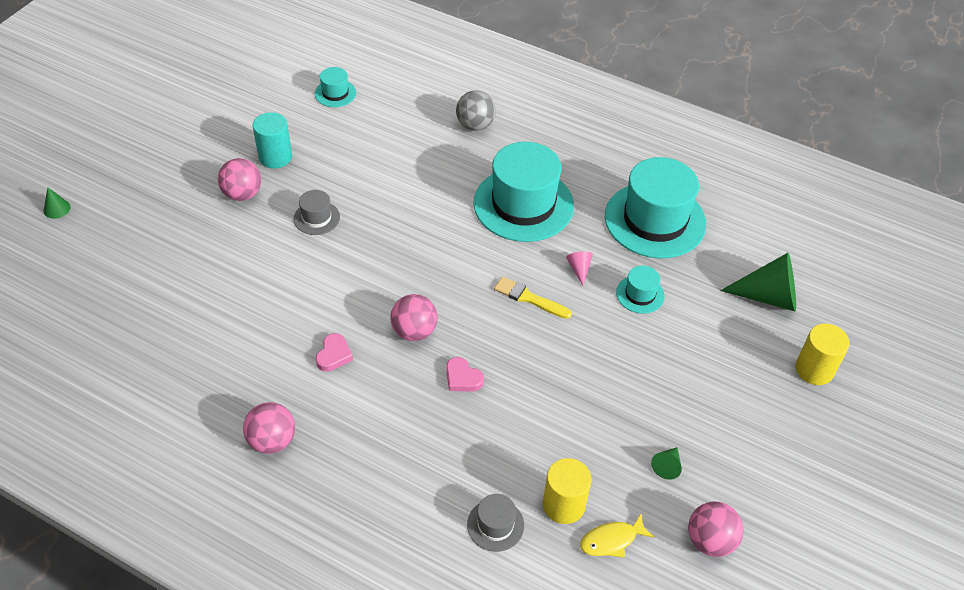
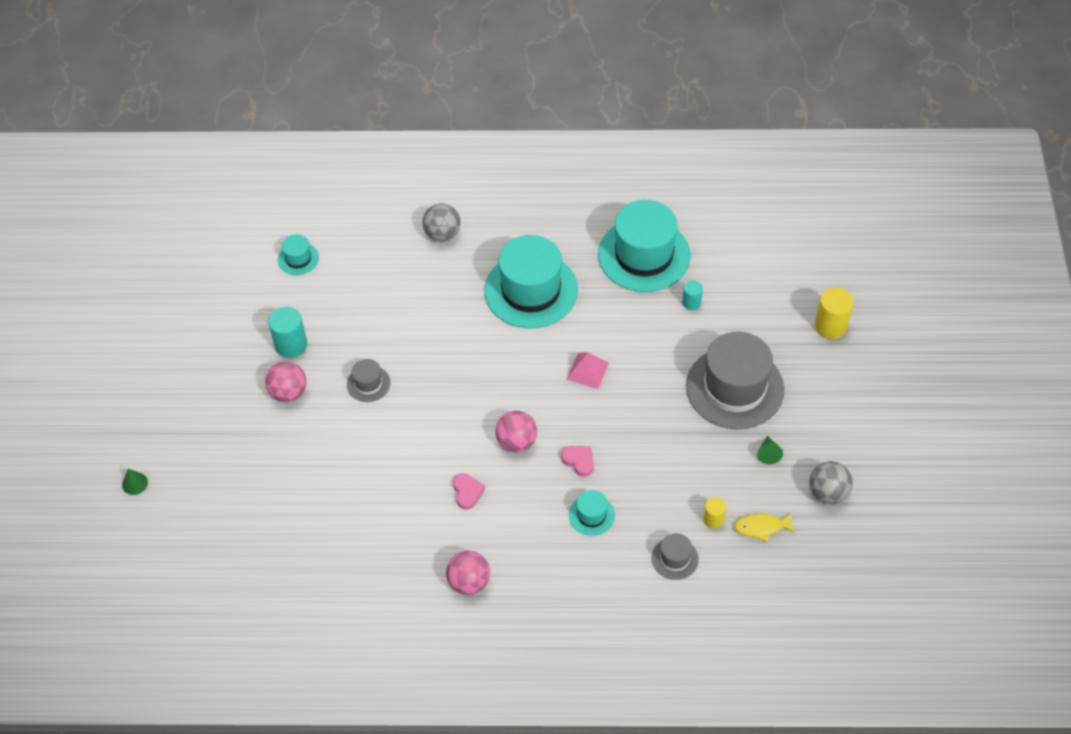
camera: 25 degrees left, 5 degrees up
(462, 378) = (579, 461): pink heart -> pink heart turned 150 degrees counterclockwise
(529, 298) = (587, 371): yellow brush -> pink pyramid
(563, 505) = (713, 519): yellow cylinder -> yellow cylinder, size x0.59
(579, 269) = (610, 327): pink cone -> none
(611, 540) = (761, 527): yellow fish -> yellow fish turned 45 degrees clockwise
(640, 294) = (670, 326): turquoise hat -> turquoise hat (591, 515)
(671, 383) = (735, 388): none -> grey hat
(676, 282) = (691, 302): none -> turquoise cylinder
(710, 540) = (827, 493): pink ball -> grey ball
(768, 296) = (766, 281): green cone -> none

